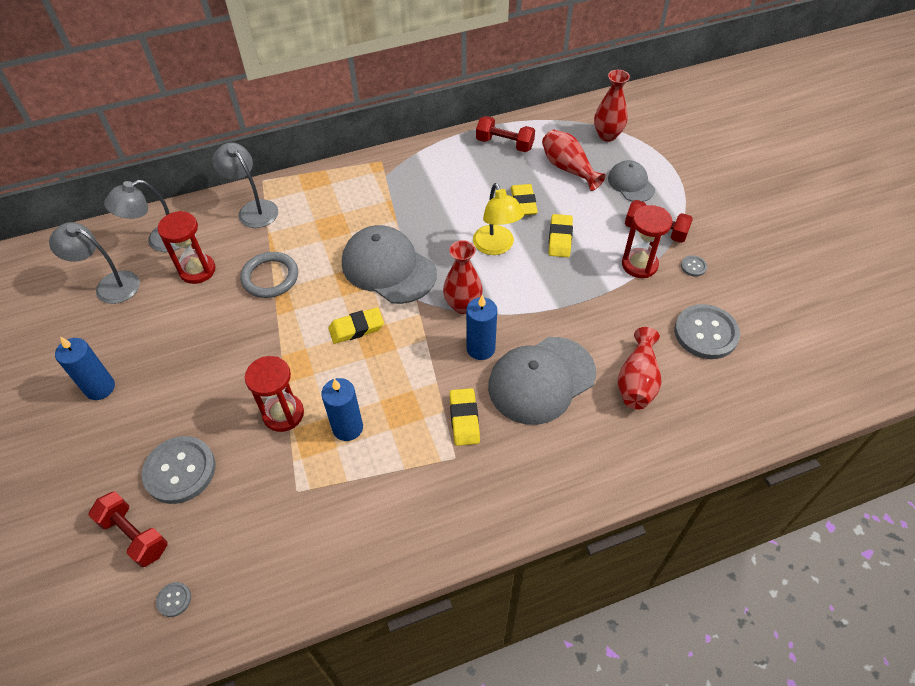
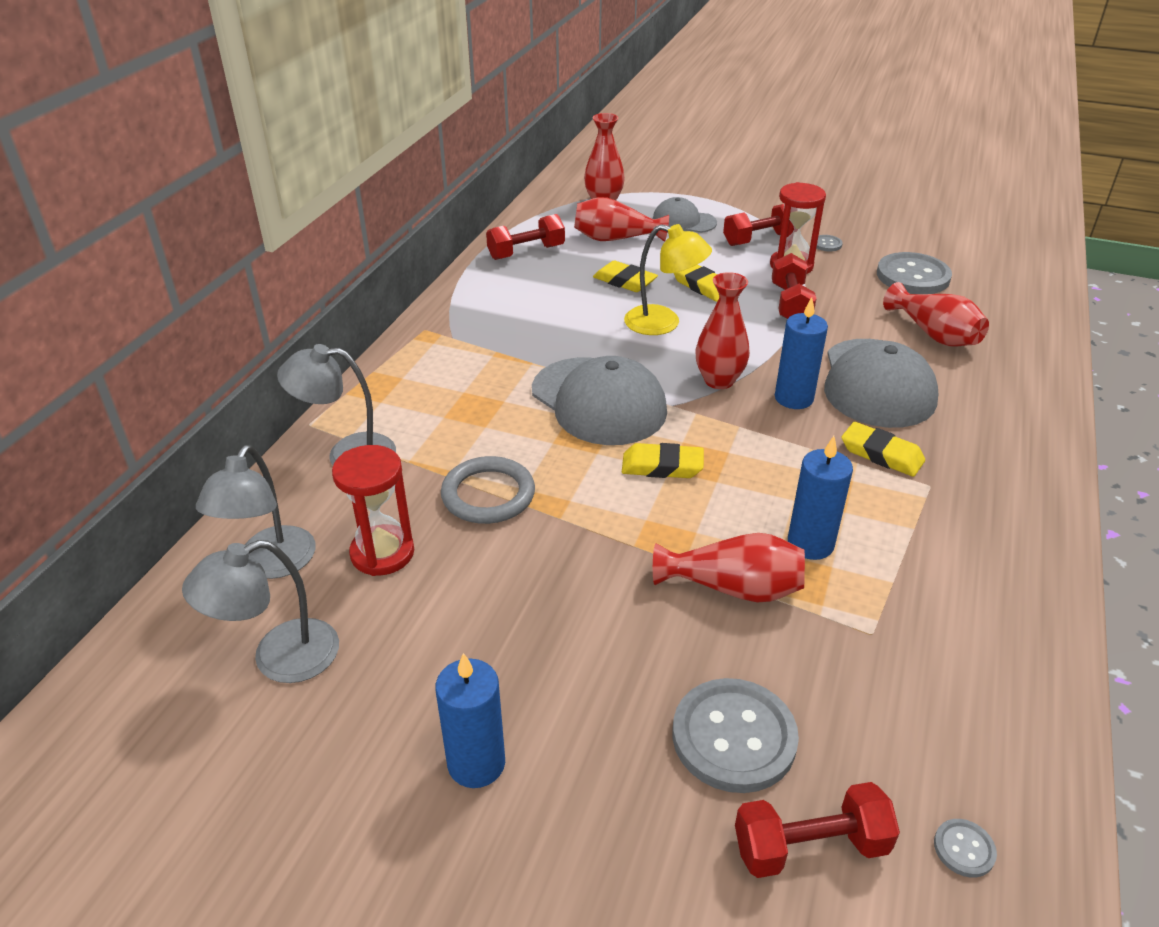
camera: 50 degrees left, 15 degrees down
(283, 414) = (733, 588): red hourglass -> red vase
(356, 328) = (662, 466): yellow eraser -> yellow eraser turned 75 degrees clockwise
(388, 268) = (598, 401): grey cap -> grey cap turned 120 degrees counterclockwise
(589, 290) = (790, 304): none -> red dumbbell

